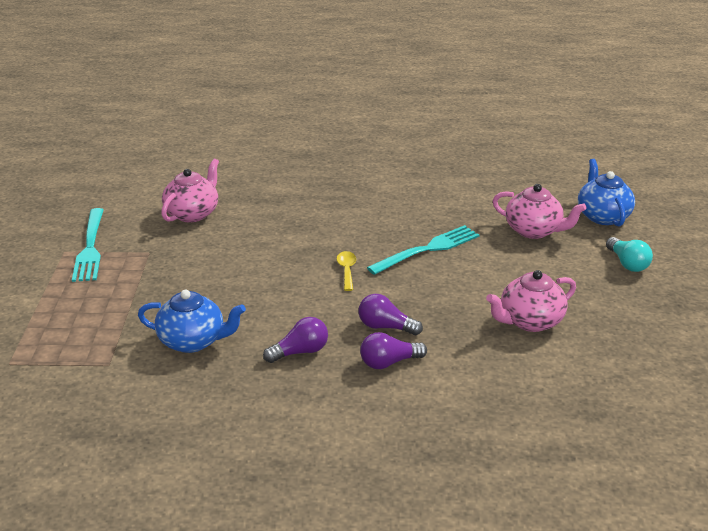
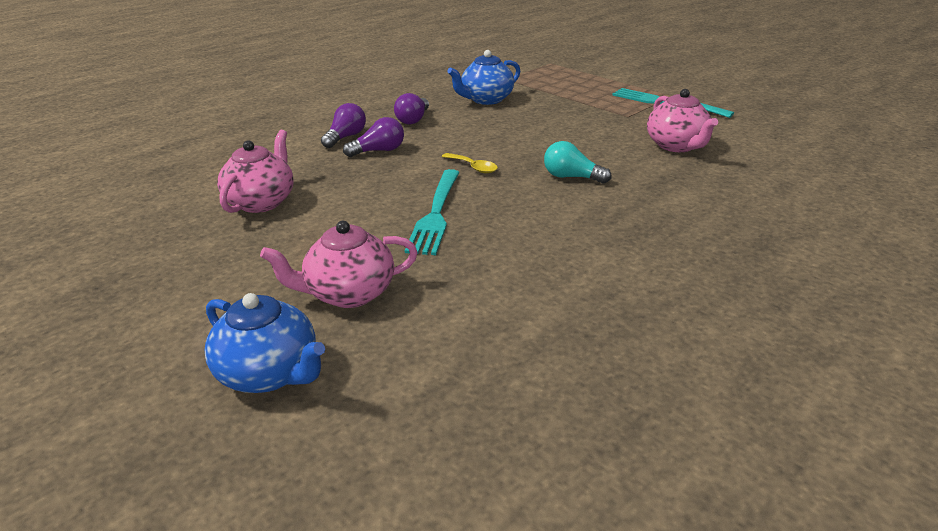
camera: 135 degrees right, 0 degrees up
(627, 263) = (187, 309): turquoise light bulb -> turquoise light bulb (571, 177)

